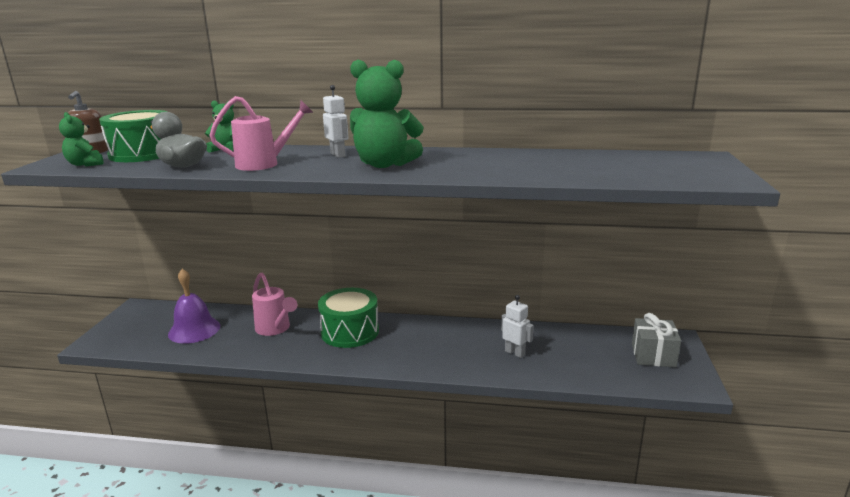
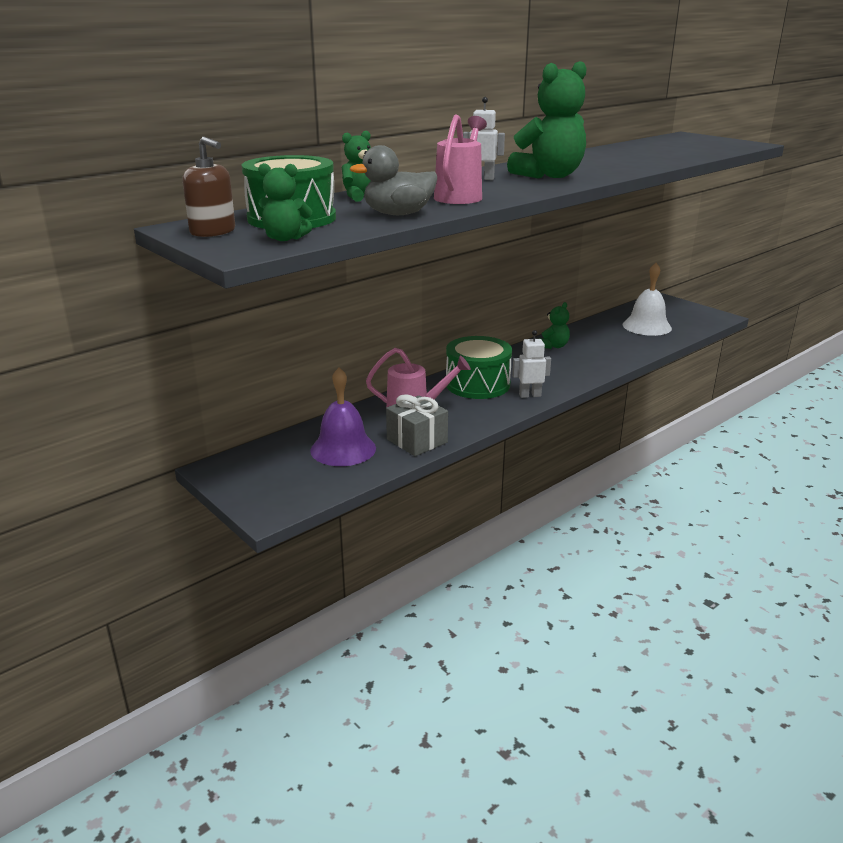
camera: 50 degrees left, 5 degrees up
(469, 332) = (553, 346): none -> green teddy bear
(515, 353) = (608, 344): white robot -> white robot (530, 395)
(592, 356) = (647, 326): none -> white bell
(653, 355) = (671, 312): grey gift -> grey gift (417, 441)

